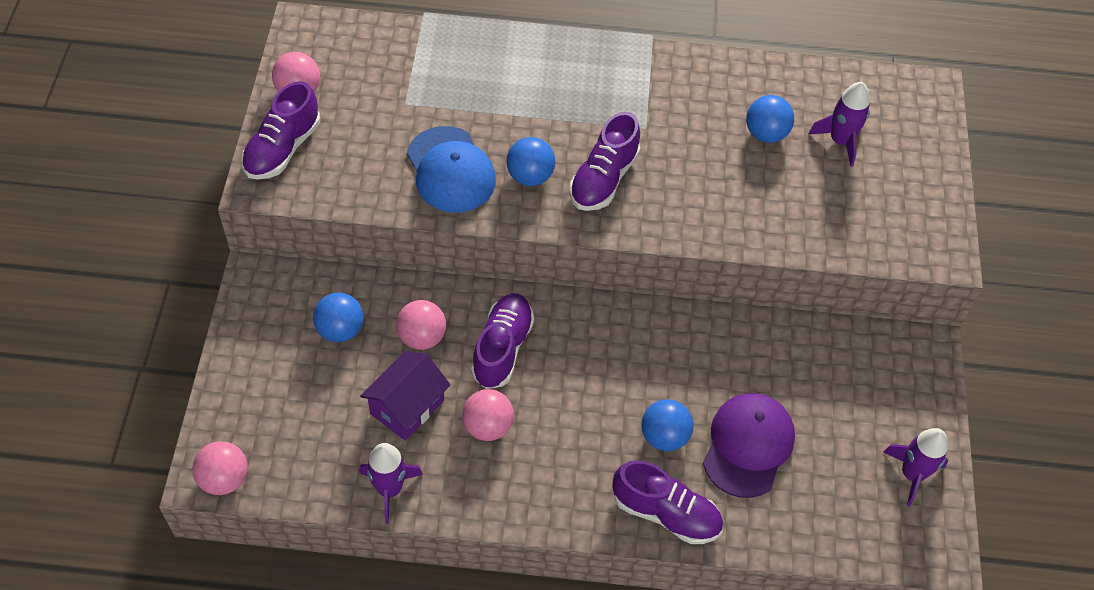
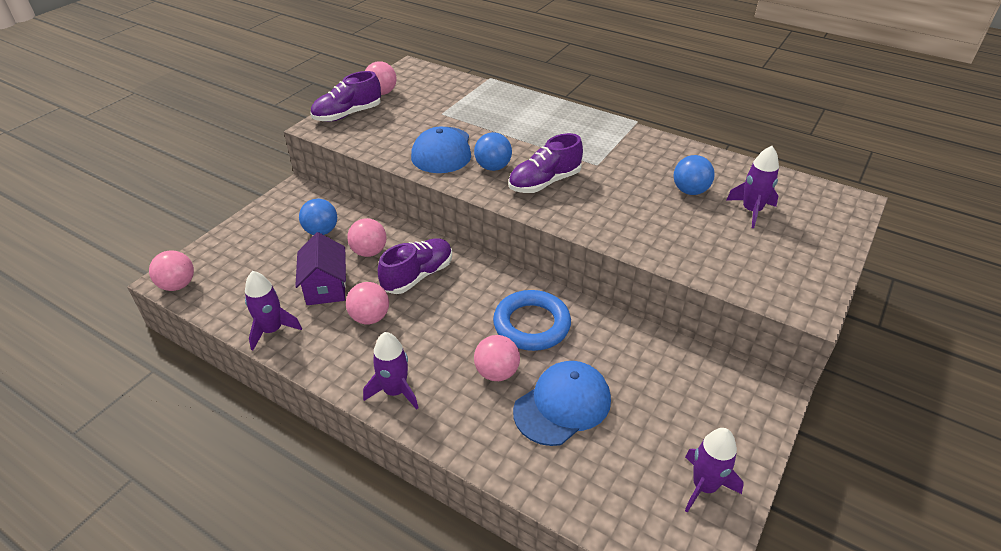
camera: 30 degrees right, 15 degrees down
(407, 407) = (326, 287): purple house -> purple house turned 75 degrees counterclockwise
(577, 503) = (395, 391): none -> purple rocket
(664, 362) = (531, 324): none -> blue ring
(664, 436) = (497, 372): blue ball -> pink ball
(666, 513) = (459, 426): purple shoe -> none
(748, 445) = (562, 405): purple cap -> blue cap

